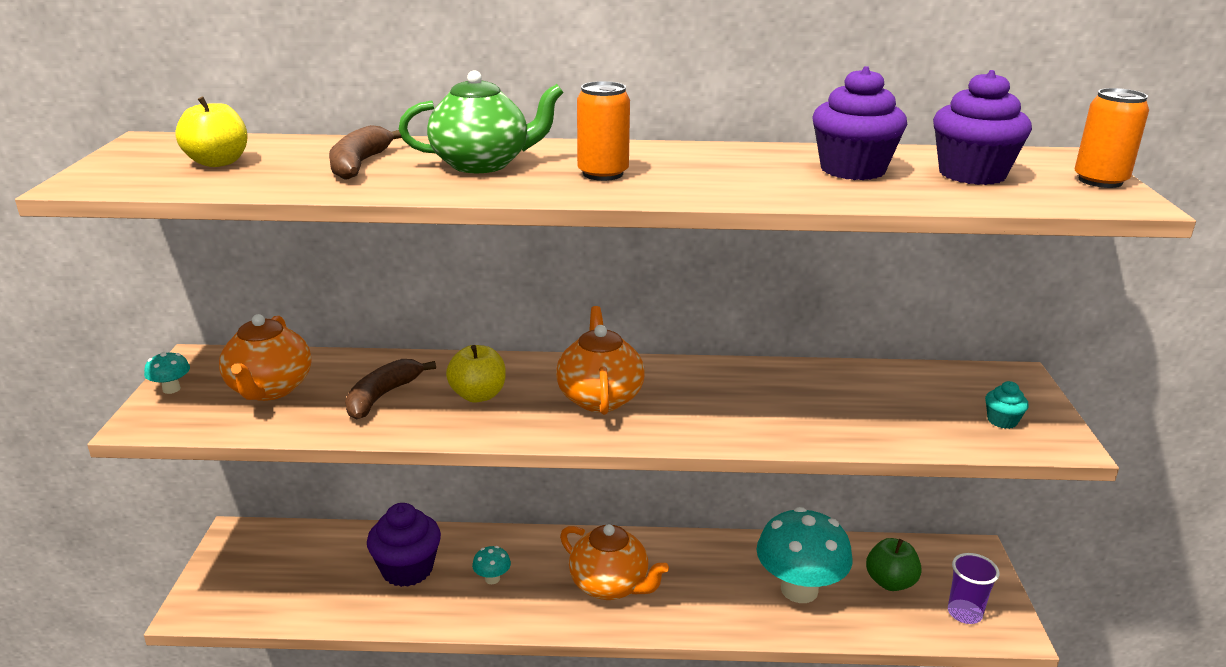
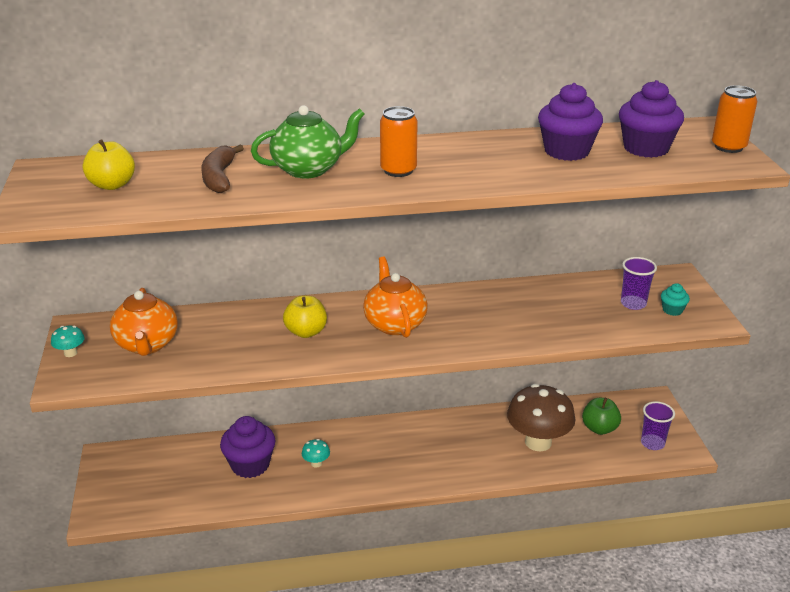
camera: 10 degrees left, 5 degrees up
(382, 396) = (235, 341): brown banana -> none
(610, 585) = (404, 457): orange teapot -> none
(799, 590) = (538, 442): turquoise mushroom -> brown mushroom
(945, 406) = (633, 304): none -> purple cup

